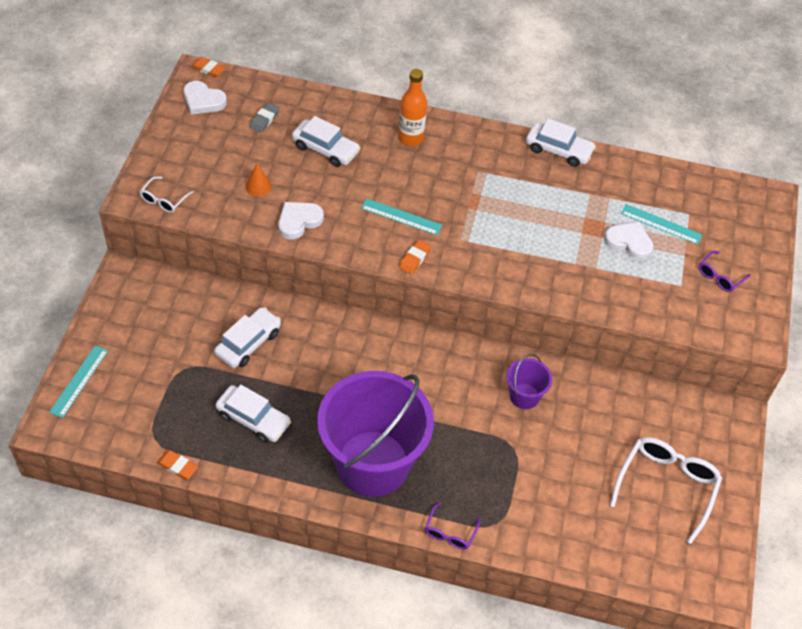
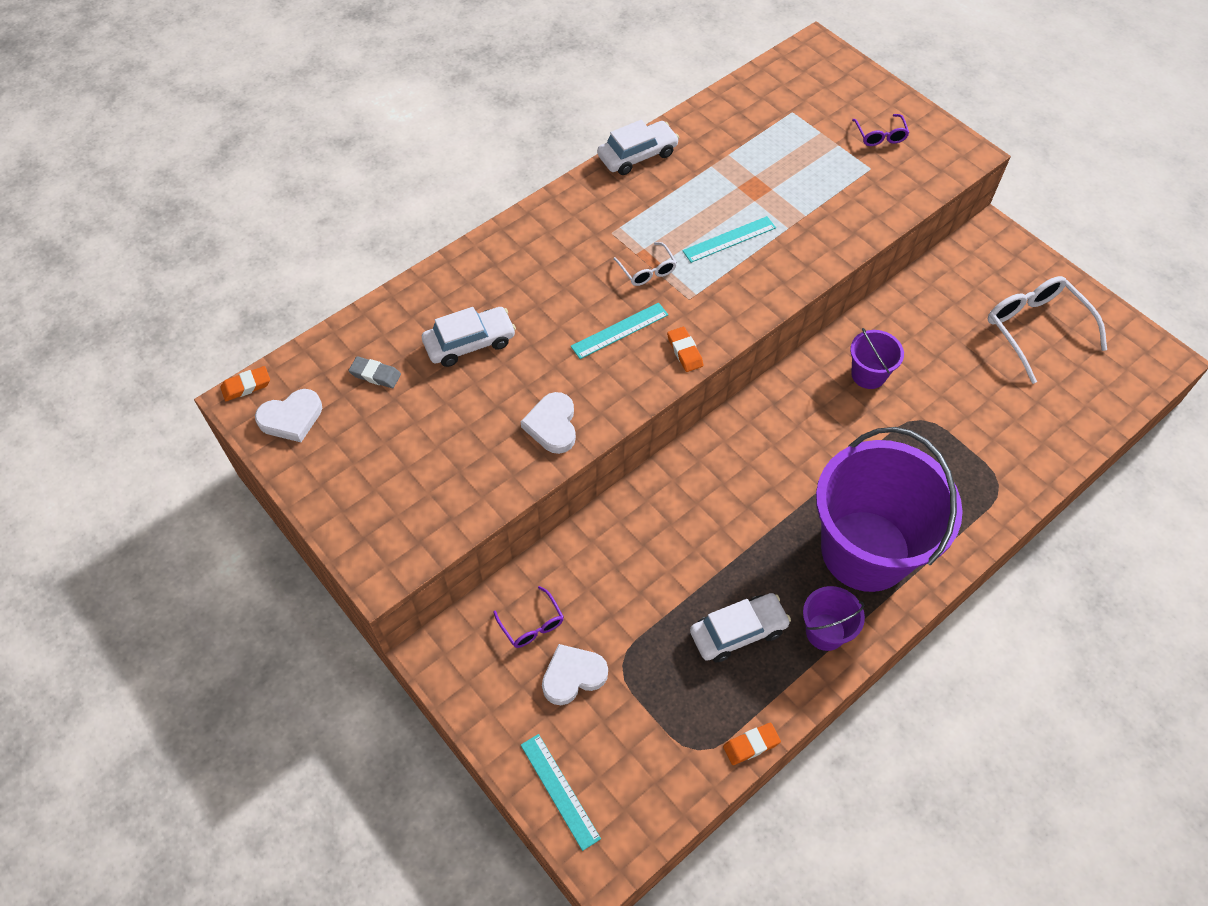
camera: 50 degrees left, 5 degrees up
(164, 200) = (411, 542): white glasses -> white glasses (647, 271)
(248, 343) = (633, 580): white car -> none
(258, 186) = (470, 435): orange cone -> none
(264, 119) = (375, 375): grey eraser -> grey eraser turned 45 degrees counterclockwise
(290, 469) = (825, 632): none -> purple bucket
(411, 138) = (519, 260): orange bottle -> none
(450, 532) = (987, 530): purple glasses -> purple glasses (532, 624)
(629, 242) = (793, 173): white heart -> white heart (573, 676)
(661, 224) = (789, 138): turquoise ruler -> turquoise ruler (729, 239)

